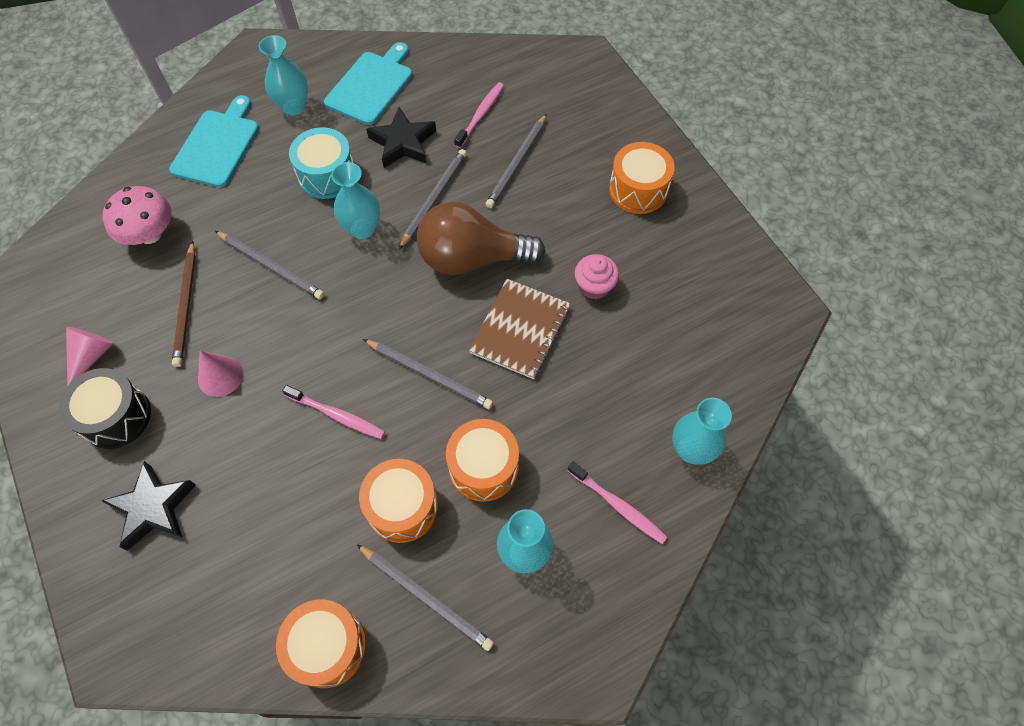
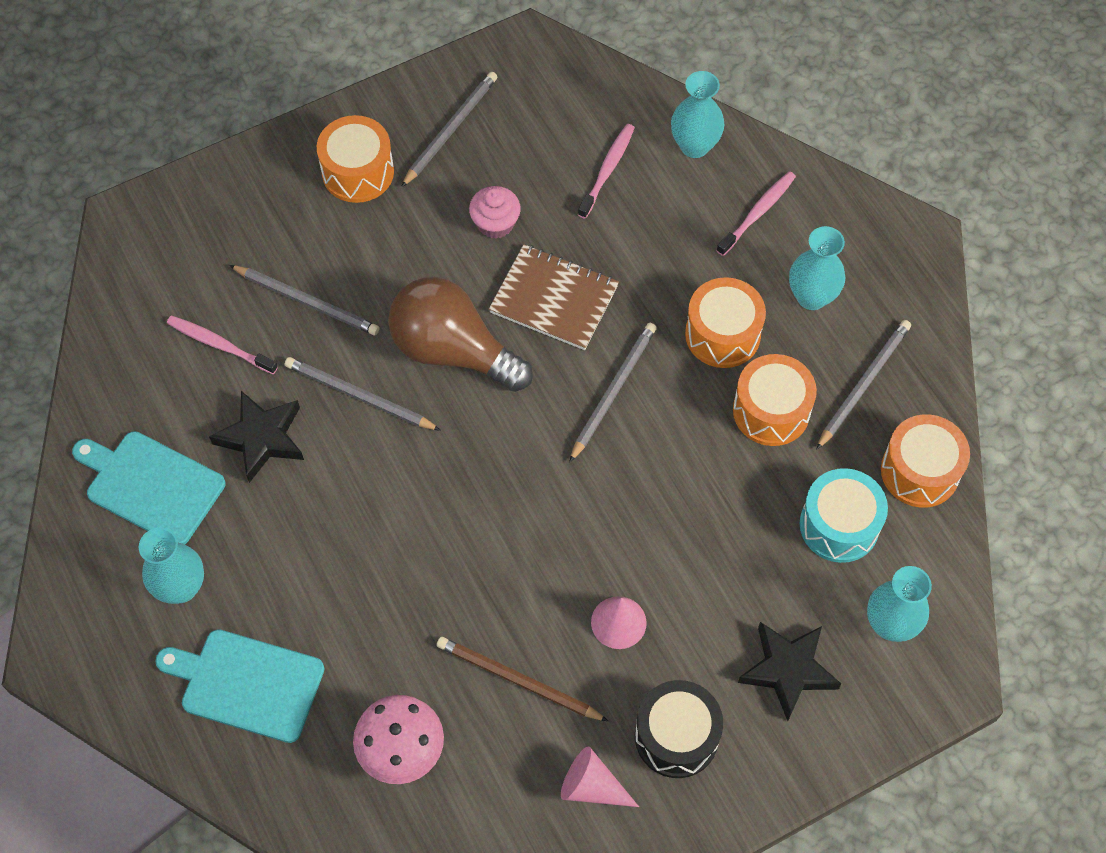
camera: 90 degrees left, 0 degrees up
(186, 306) = (518, 680): brown pencil -> brown pencil turned 150 degrees counterclockwise
(271, 266) = (459, 583): grey pencil -> grey pencil (451, 130)
(327, 175) = (312, 529): turquoise drum -> turquoise drum (839, 525)
(337, 415) = (666, 485): pink toothbrush -> pink toothbrush (607, 170)
(362, 228) = (403, 478): turquoise vase -> turquoise vase (890, 624)
(472, 258) = (453, 350): brown light bulb -> brown light bulb turned 120 degrees clockwise

